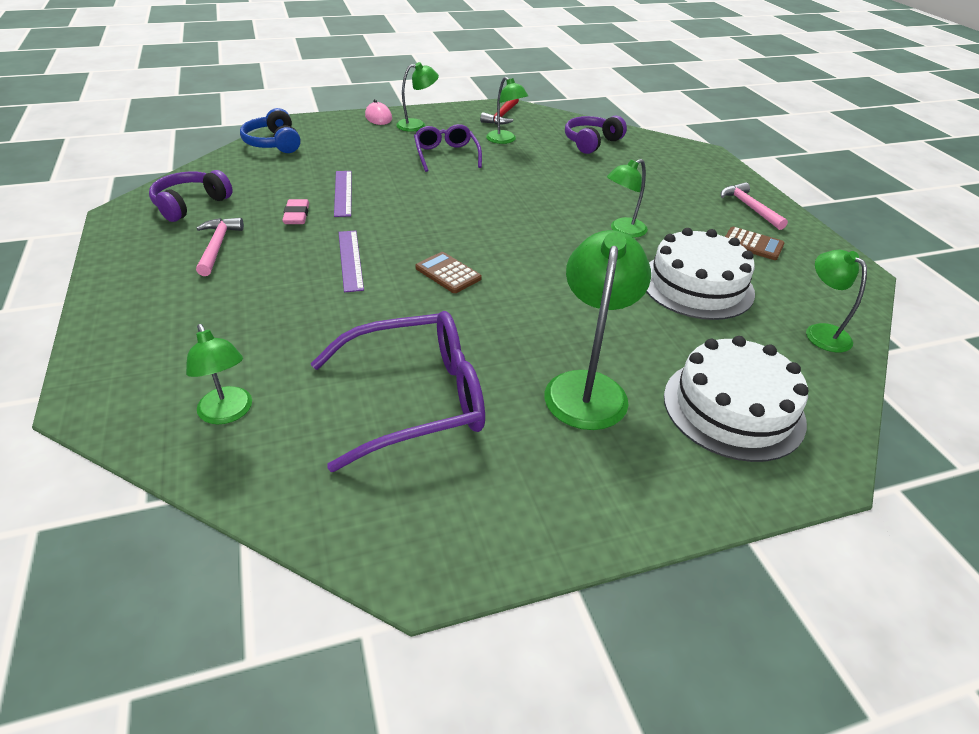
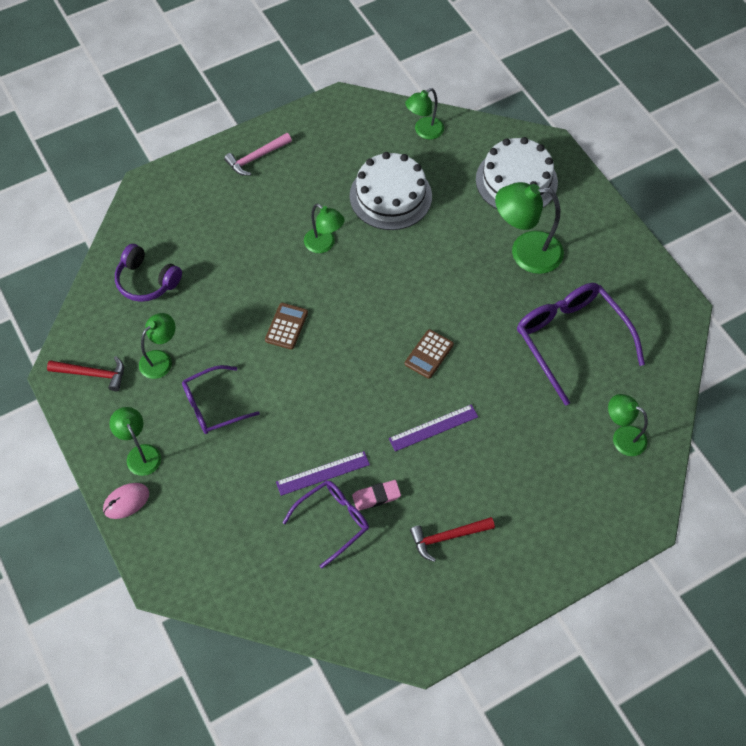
camera: 100 degrees left, 20 degrees up
(190, 204) = (386, 598): purple headphones -> none
(218, 246) = (447, 537): pink hammer -> red hammer
(228, 413) = (622, 437): green lamp -> green lamp turned 105 degrees counterclockwise
(273, 143) = (228, 585): blue headphones -> none
(290, 191) = (332, 521): none -> purple glasses
(752, 244) = (319, 160): brown calculator -> brown calculator (286, 326)

